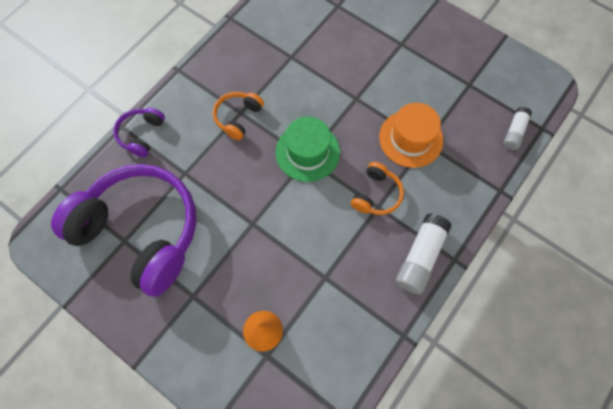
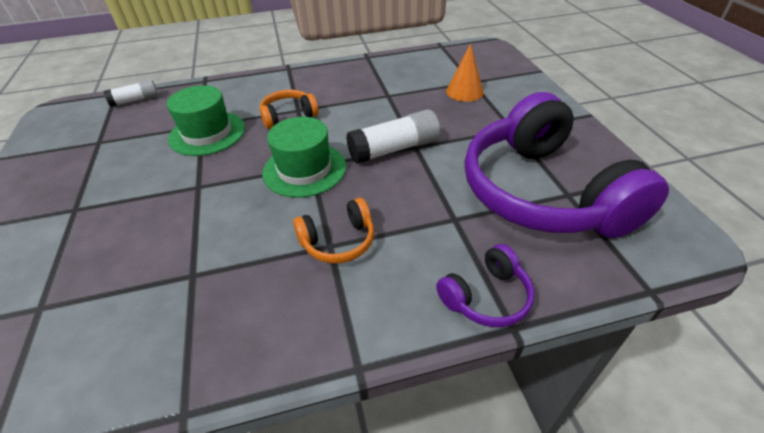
camera: 140 degrees left, 25 degrees down
(411, 138) = (207, 133): orange hat -> green hat
(420, 257) = (308, 77): white glue stick -> white glue stick (394, 149)

